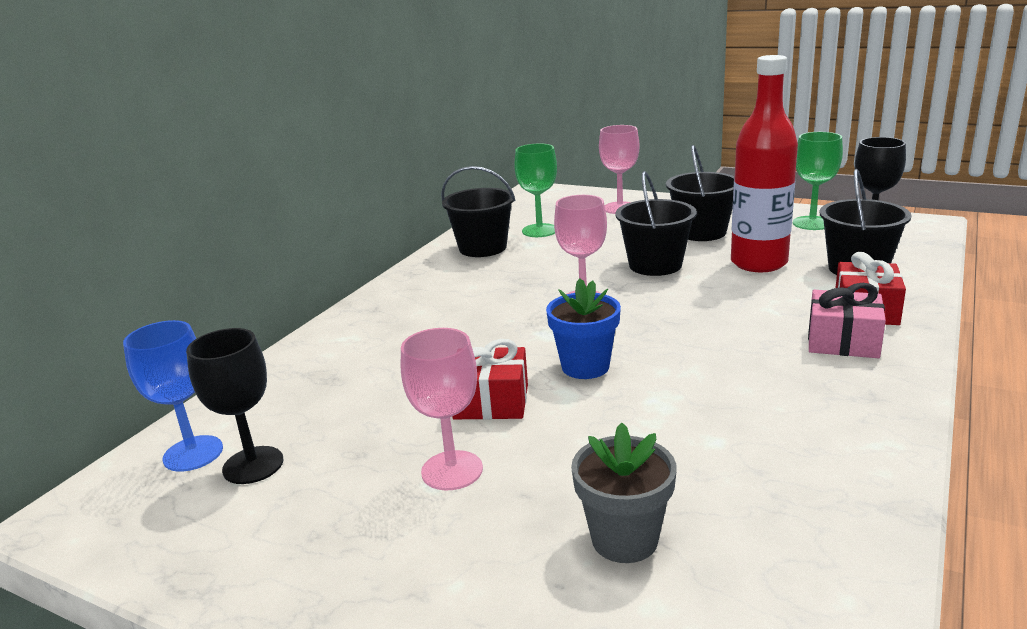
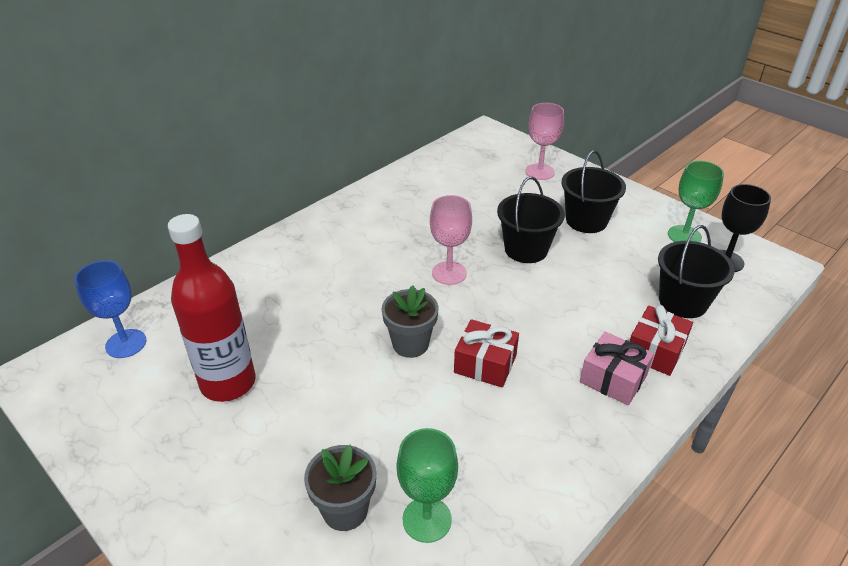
camera: 15 degrees right, 15 degrees up
(253, 465) = (156, 366): black goblet -> none
(452, 470) = (272, 413): pink goblet -> none
(482, 248) = (408, 190): black bucket -> none
(491, 401) = (329, 358): red gift -> red gift (485, 364)
(539, 230) = (461, 182): green goblet -> green goblet (427, 519)
(585, 366) = (410, 344): blue flower pot -> grey flower pot
(758, 263) = (608, 271): red bottle -> red bottle (228, 383)

